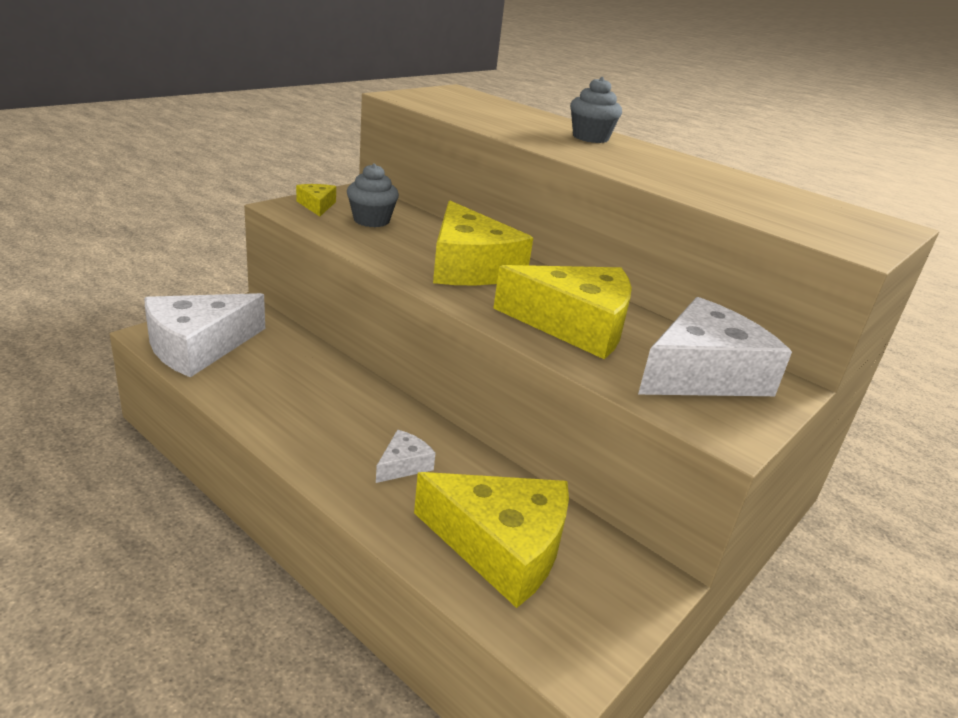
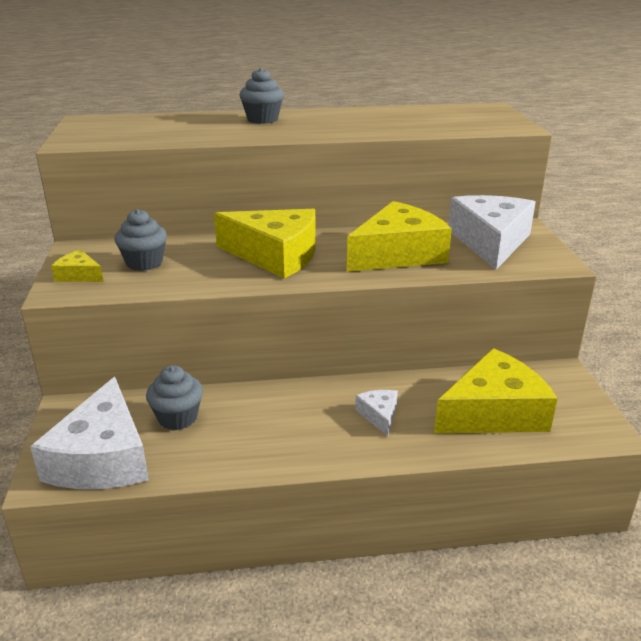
camera: 45 degrees left, 0 degrees up
(281, 357) = (178, 418): none -> grey cupcake

